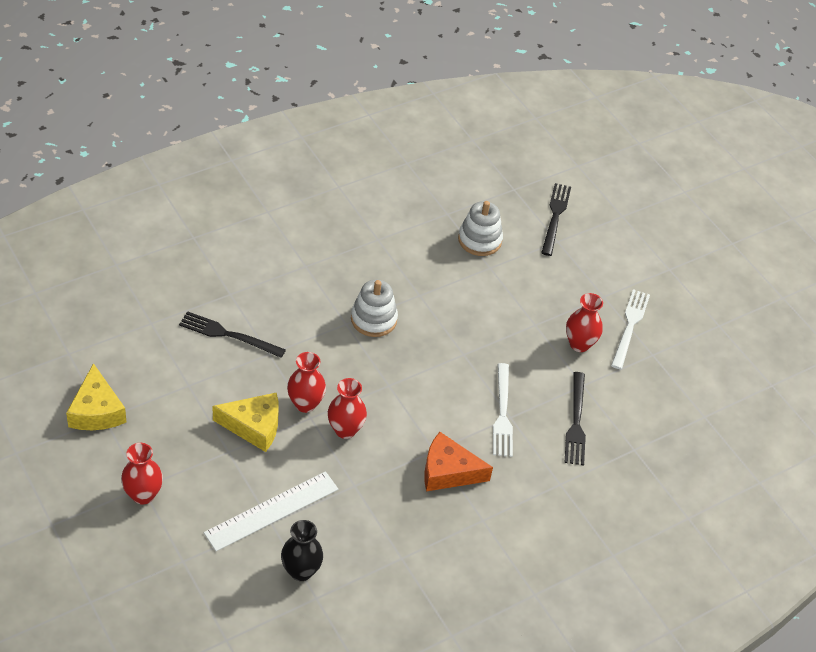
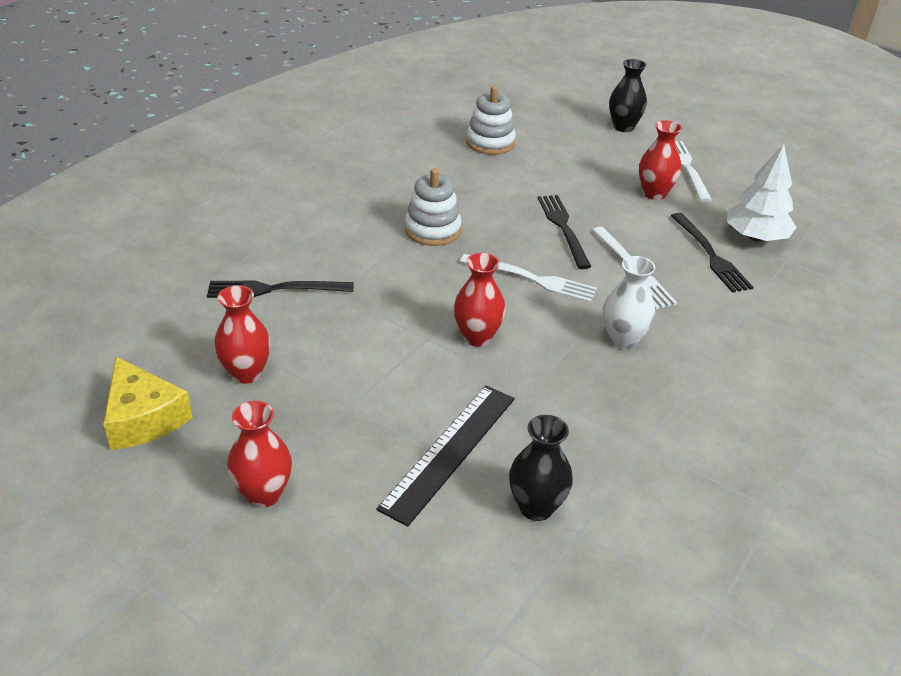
camera: 20 degrees left, 10 degrees down
(254, 426) = (365, 368): yellow cheese -> none
(271, 510) = (449, 451): white ruler -> black ruler
(305, 404) = (412, 327): red vase -> red vase (246, 373)
(419, 394) = (532, 279): none -> white fork
(448, 471) = (623, 340): orange cheese -> white vase
(555, 216) = (546, 110): black fork -> black fork (563, 228)
(610, 259) = (623, 127): none -> black vase
(628, 418) = (755, 237): none -> white tree

